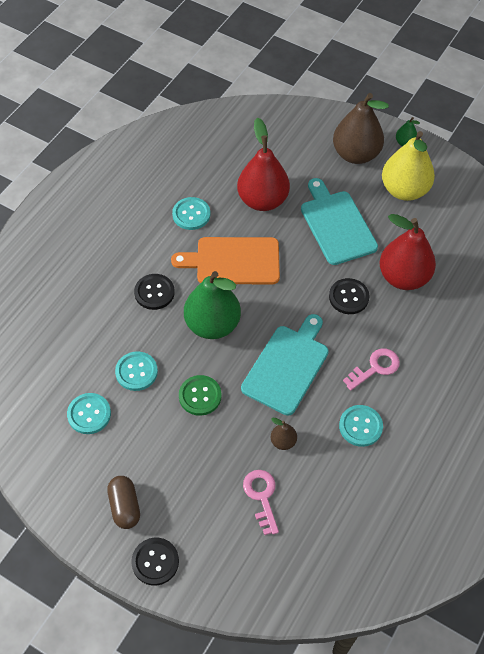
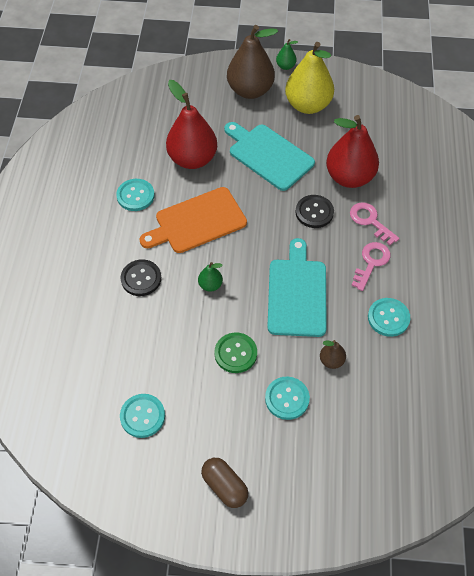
camera: 25 degrees left, 0 degrees up
(136, 372) = (165, 357): turquoise button -> turquoise button (287, 398)
(155, 562) = (282, 524): black button -> none
(212, 325) = (210, 285): green pear -> green pear, size x0.44
(262, 496) = (341, 418): pink key -> pink key (370, 221)

